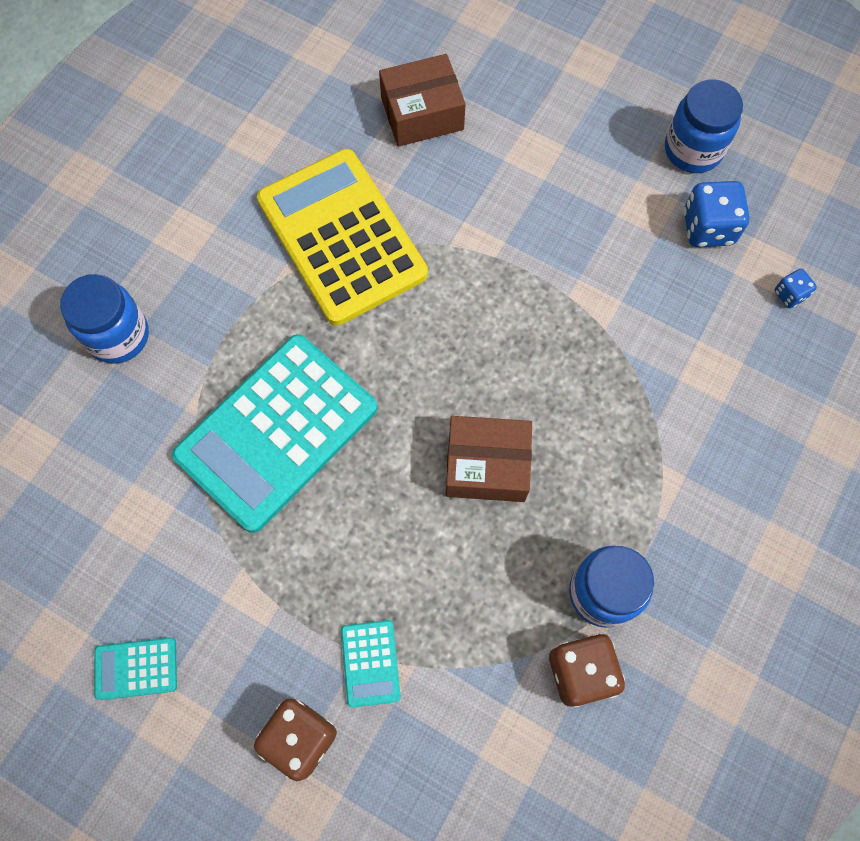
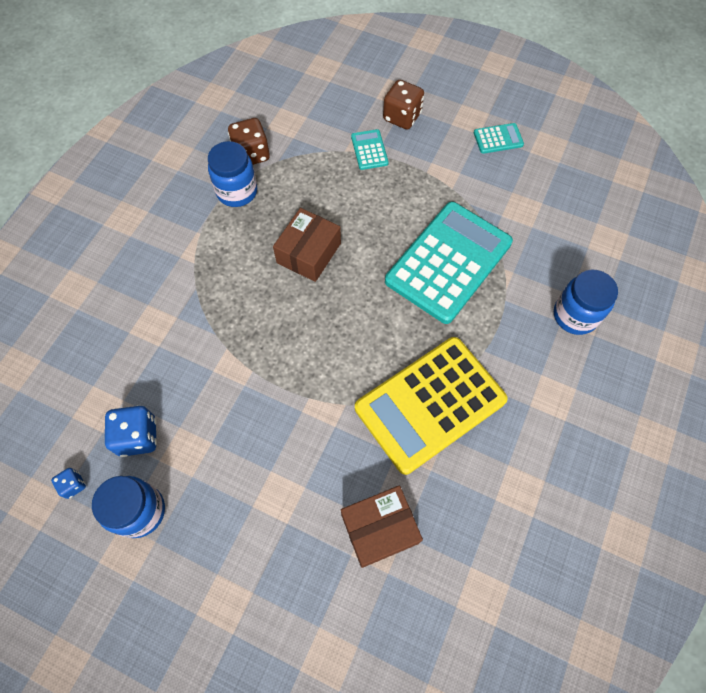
camera: 175 degrees right, 5 degrees down
(342, 237) = (430, 404): yellow calculator -> yellow calculator turned 90 degrees clockwise
(486, 465) = (309, 253): brown box -> brown box turned 60 degrees counterclockwise
(790, 294) = (84, 385): blue dice -> blue dice (73, 485)

